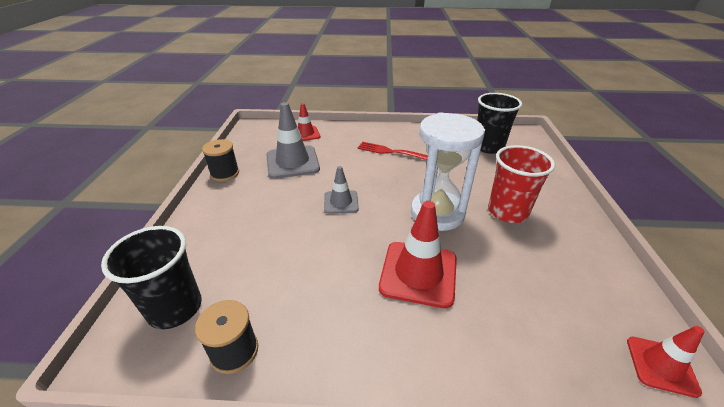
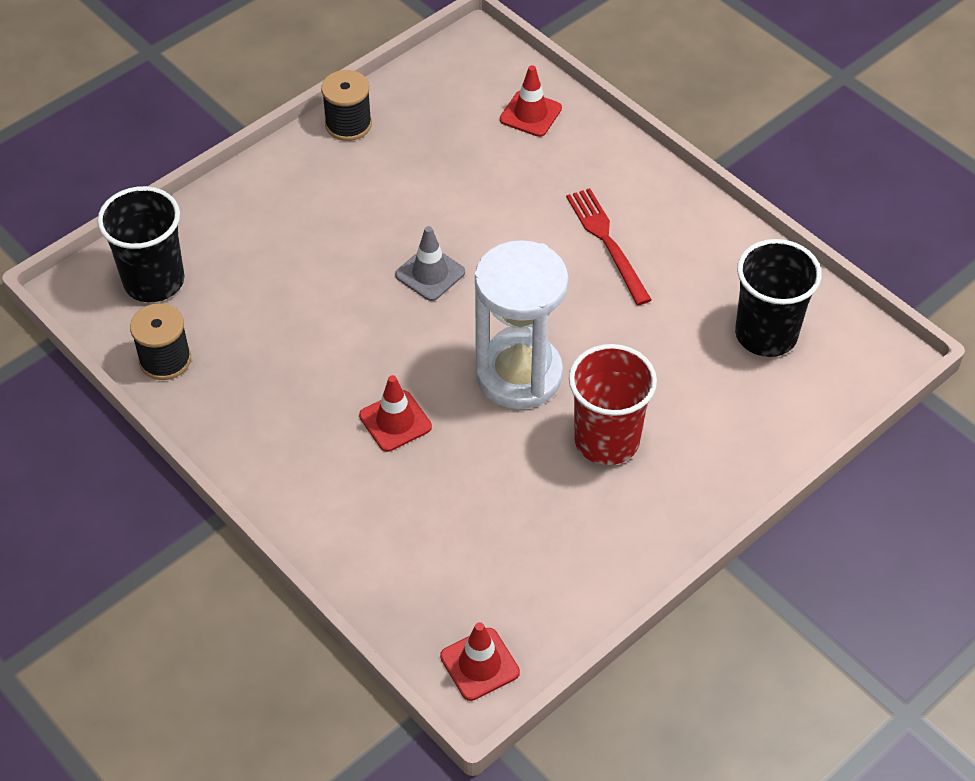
camera: 45 degrees right, 15 degrees up
(292, 162) = (449, 162): grey traffic cone -> none
(418, 273) = (395, 421): red traffic cone -> red traffic cone, size x0.58

